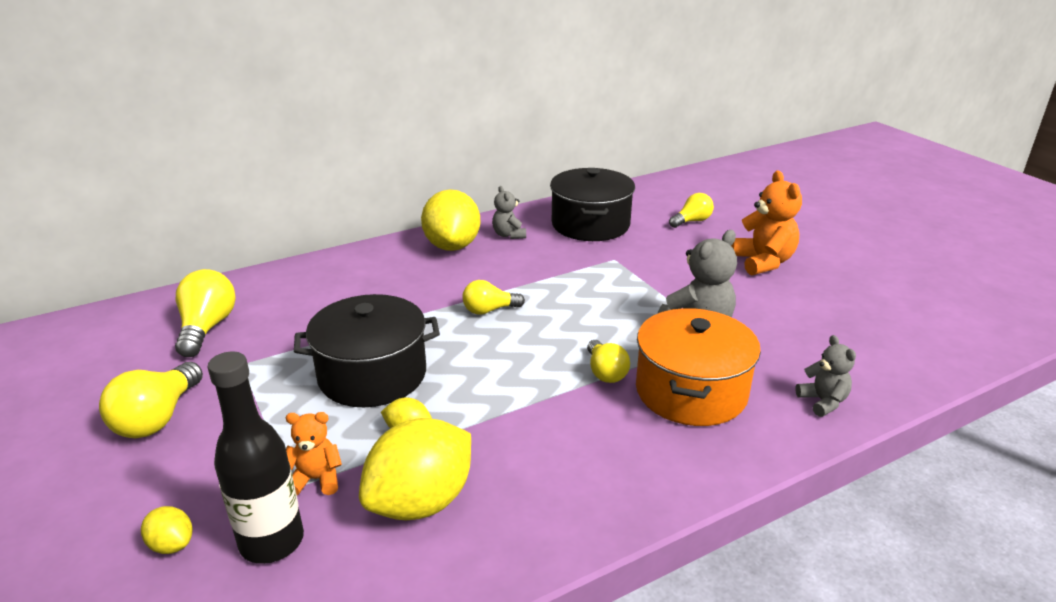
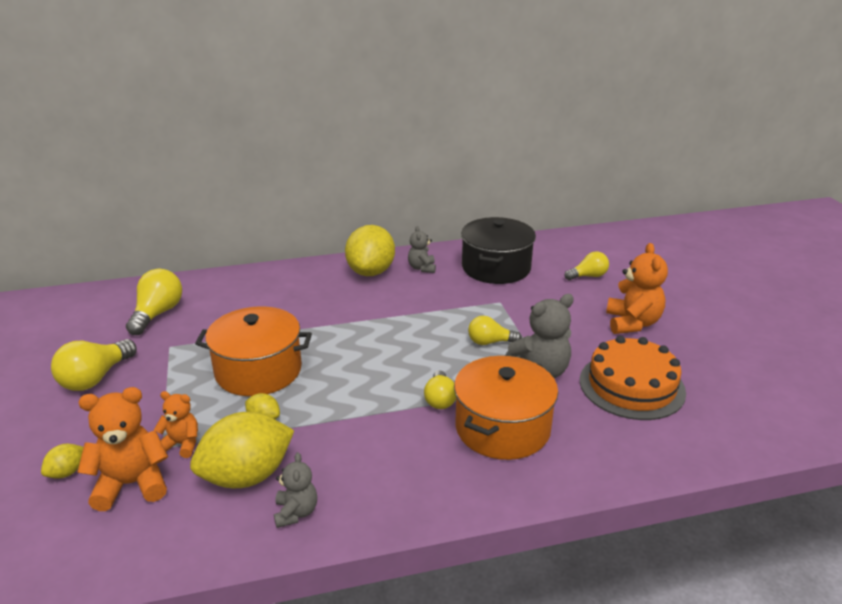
camera: 15 degrees right, 0 degrees up
(172, 545) = (67, 472): yellow lemon -> yellow lemon turned 75 degrees clockwise
(272, 542) = (132, 484): black bottle -> orange teddy bear
(372, 375) = (258, 371): black pot -> orange pot
(489, 310) = (373, 332): yellow light bulb -> yellow light bulb (490, 342)
(799, 325) = (632, 386): none -> orange cake
(823, 402) = (613, 457): grey teddy bear -> grey teddy bear (296, 512)

